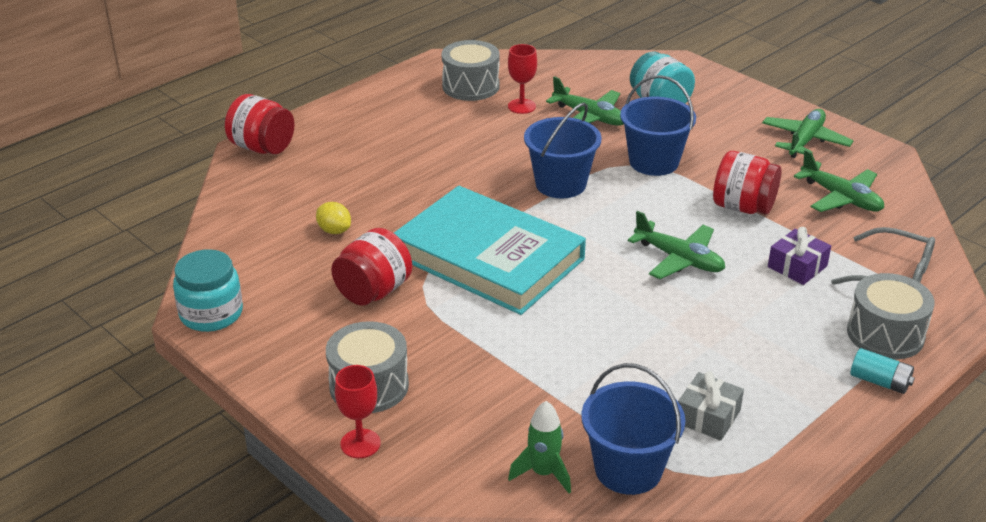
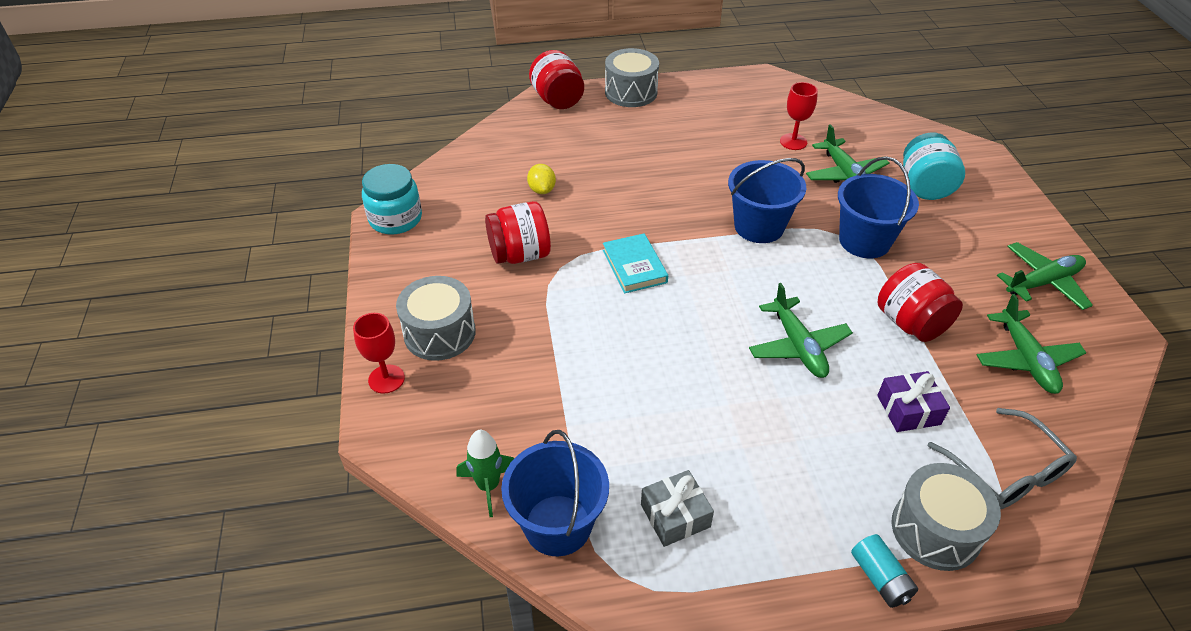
camera: 35 degrees right, 10 degrees up
(471, 86) = (767, 108): grey drum -> grey drum (631, 92)
(488, 257) = (634, 266): turquoise book -> turquoise book, size x0.43

